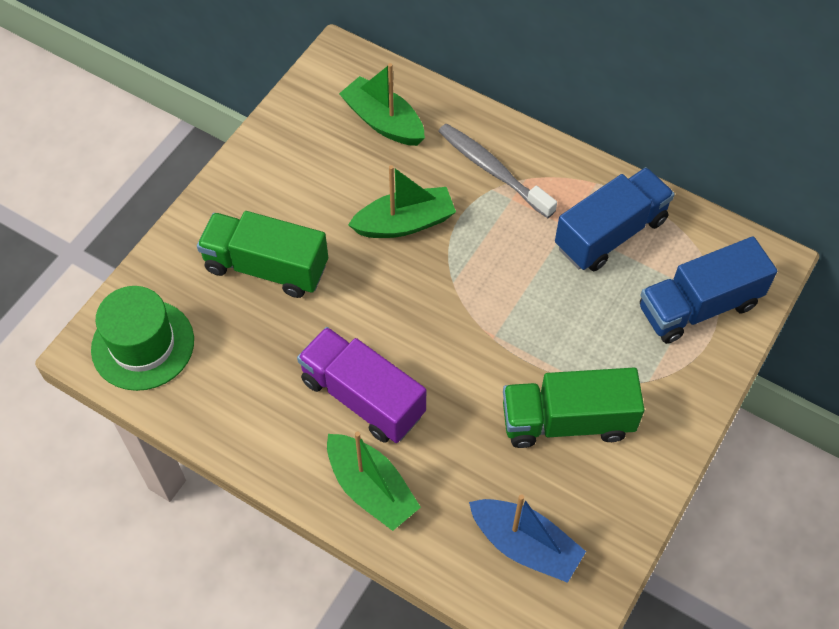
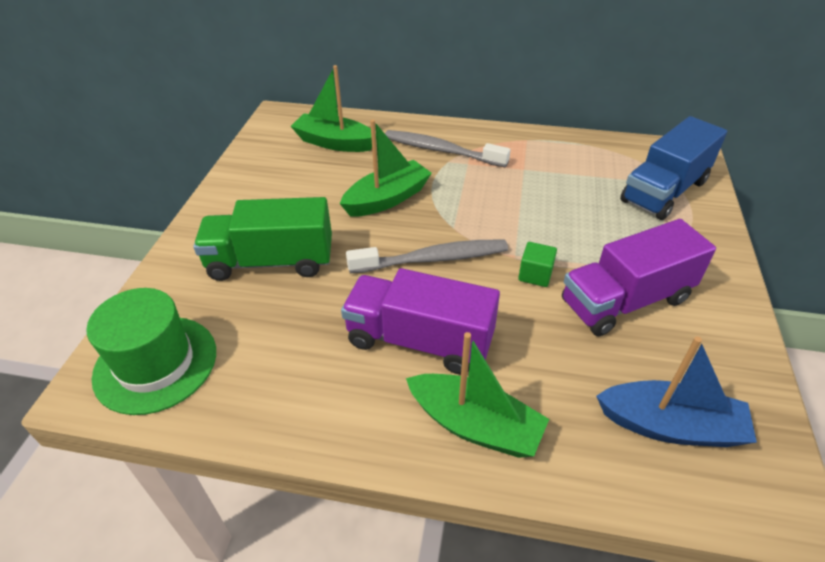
camera: 20 degrees left, 15 degrees down
(414, 314) = (433, 259): none -> grey toothbrush
(501, 364) = (535, 275): none -> green cube
(567, 421) = (625, 301): green truck -> purple truck
(610, 233) = (560, 165): blue truck -> none

